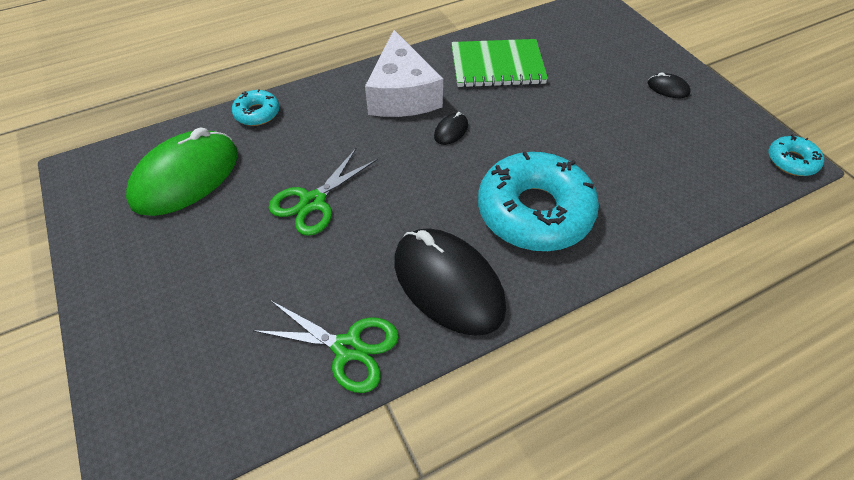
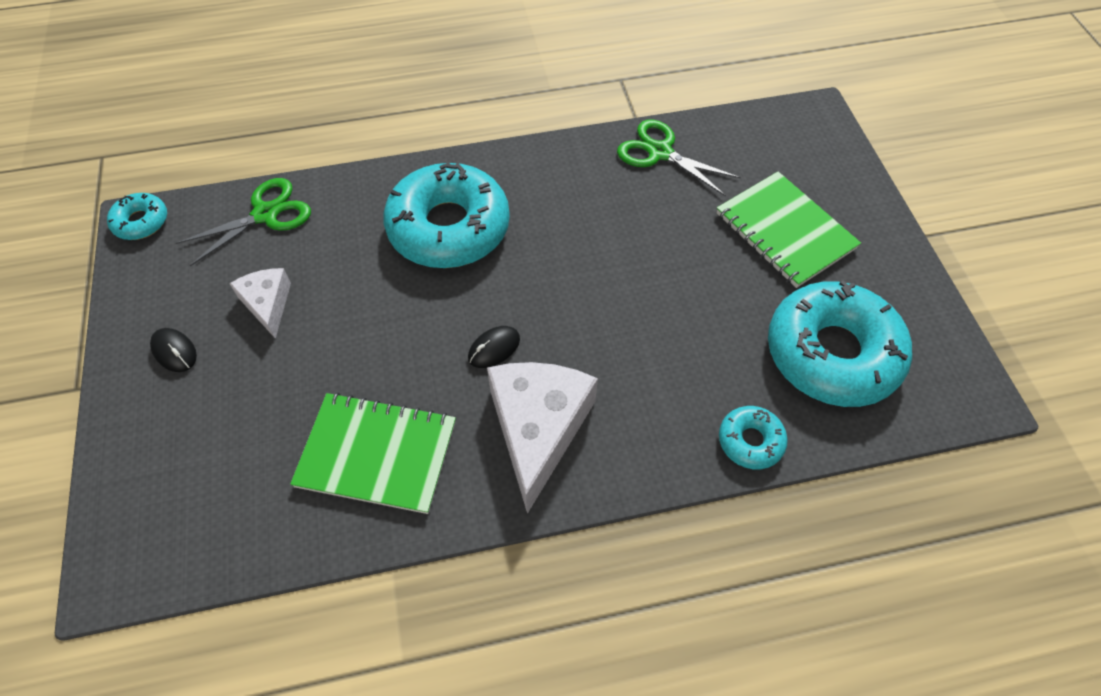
camera: 165 degrees left, 5 degrees up
(186, 177) = (832, 353): green mouse -> turquoise donut
(210, 277) = (784, 231): none -> green notebook
(313, 202) = (680, 288): green scissors -> green scissors (266, 214)
(448, 284) = (561, 181): black mouse -> none
(633, 126) = (267, 304): none -> white cheese

